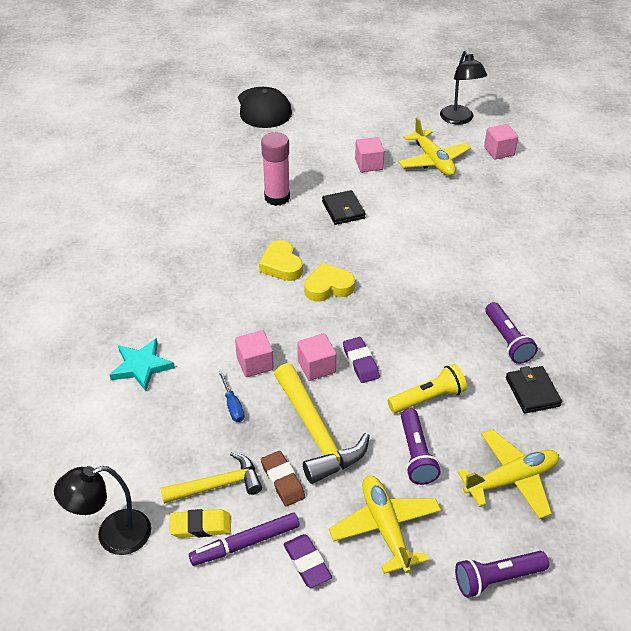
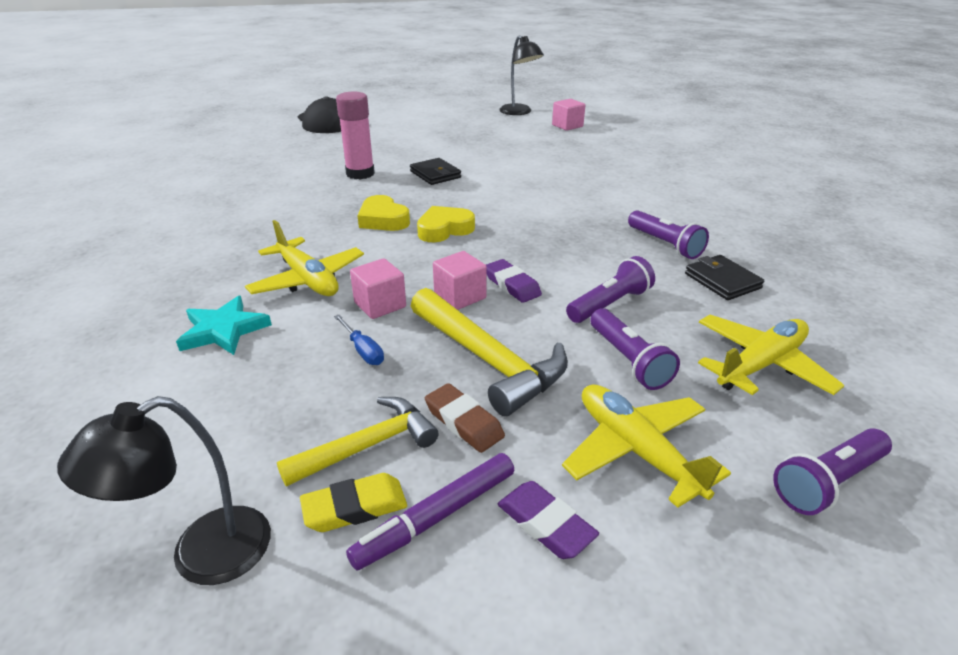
camera: 15 degrees left, 10 degrees down
(369, 164) = (447, 144): pink cube -> none
(428, 398) = (610, 304): yellow flashlight -> purple flashlight
(433, 160) = (509, 136): yellow plane -> yellow plane (307, 279)

